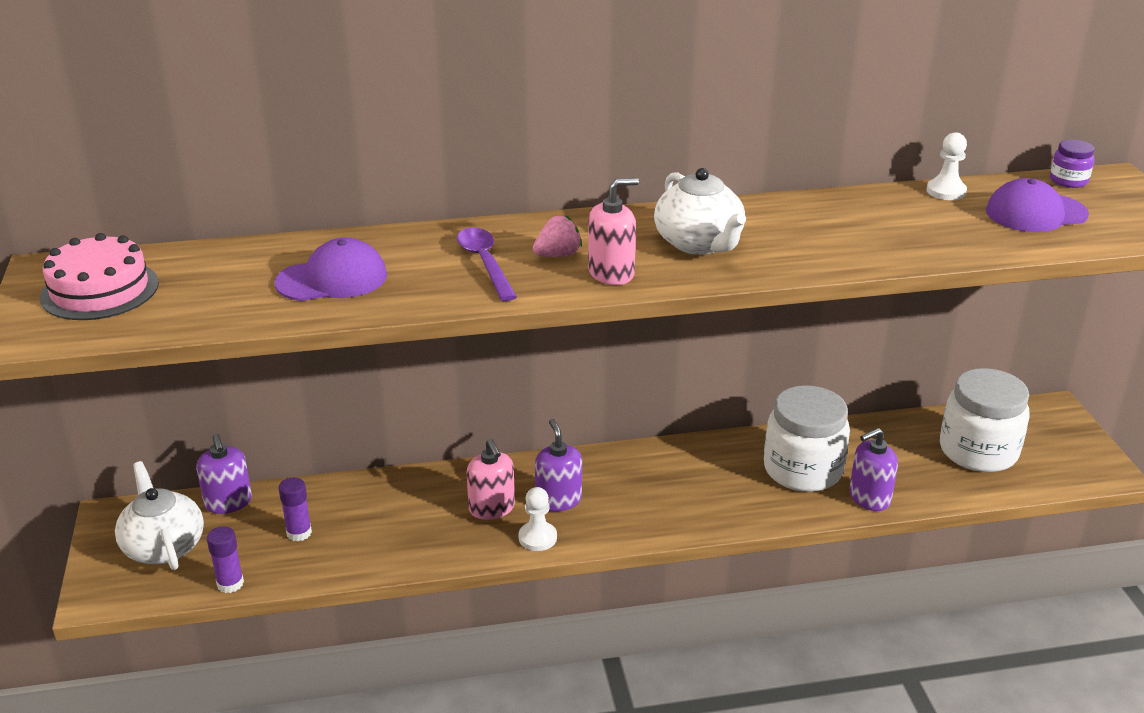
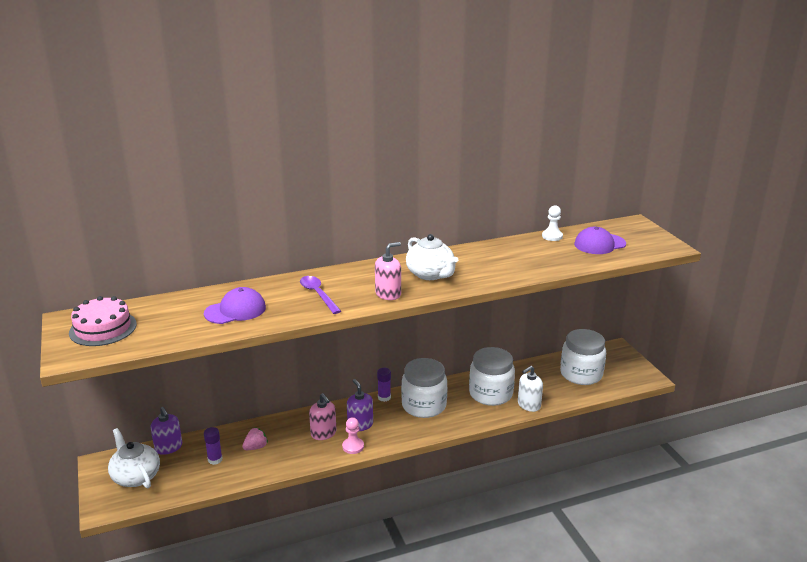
camera: 10 degrees left, 5 degrees down
(230, 583) = (181, 492): purple glue stick -> purple glue stick (384, 397)
(537, 538) = (353, 446): white pawn -> pink pawn
(558, 255) = (356, 287): pink strawberry -> pink strawberry (256, 447)
(678, 478) = (424, 406): none -> white jar
(869, 498) = (529, 405): purple soap dispenser -> white soap dispenser
(1068, 180) = (612, 226): purple jar -> none

